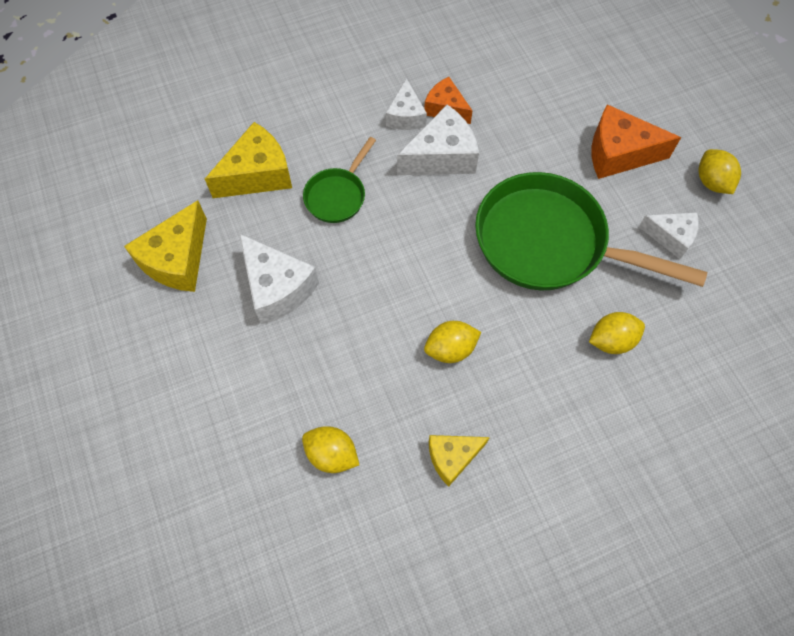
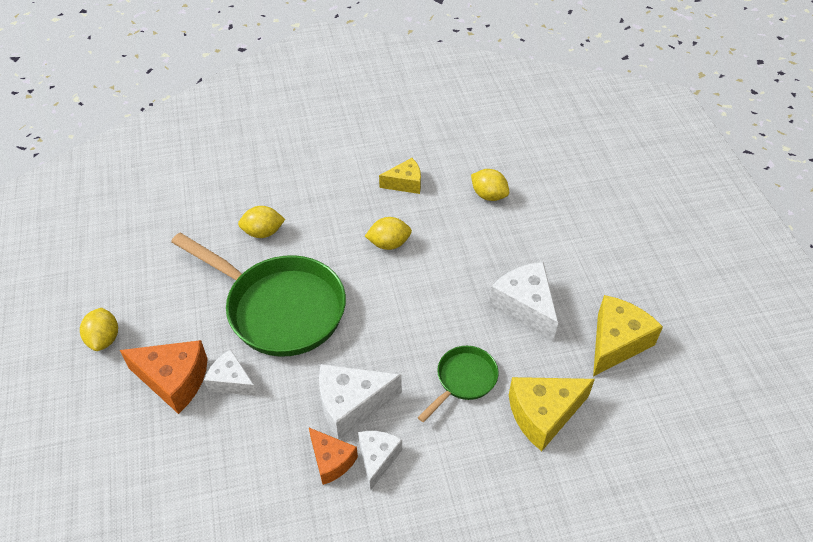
camera: 170 degrees left, 15 degrees down
(671, 237) = (172, 298): white cheese -> white cheese (231, 381)

